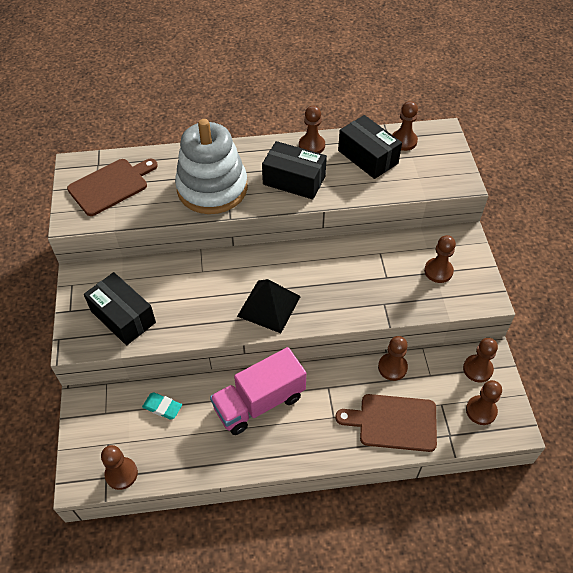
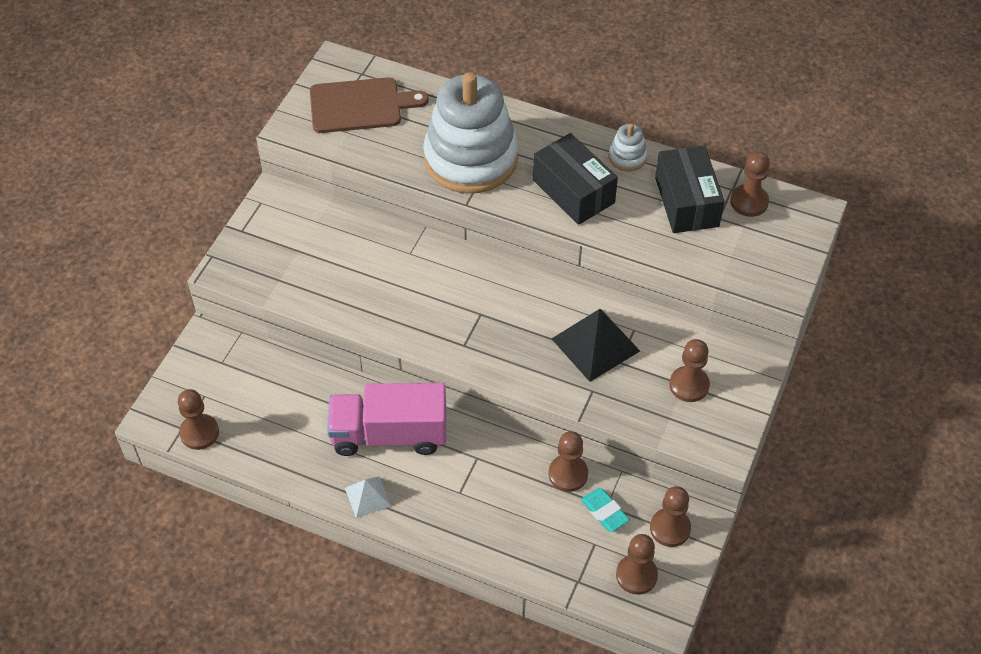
camera: 30 degrees right, 0 degrees up
(123, 317) = (292, 264): black box -> none
(162, 407) = (283, 386): turquoise eraser -> turquoise eraser (604, 512)
(269, 306) = (457, 328): black pyramid -> black pyramid (595, 344)
(274, 454) = (367, 497): none -> white pyramid
(311, 145) = (627, 157): brown pawn -> white stacking toy
(393, 422) = (523, 533): brown cutting board -> none

